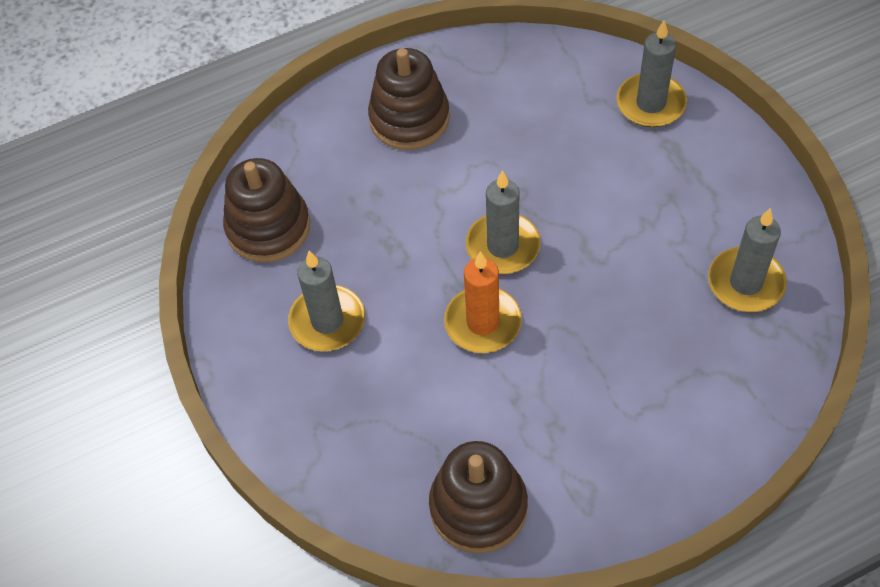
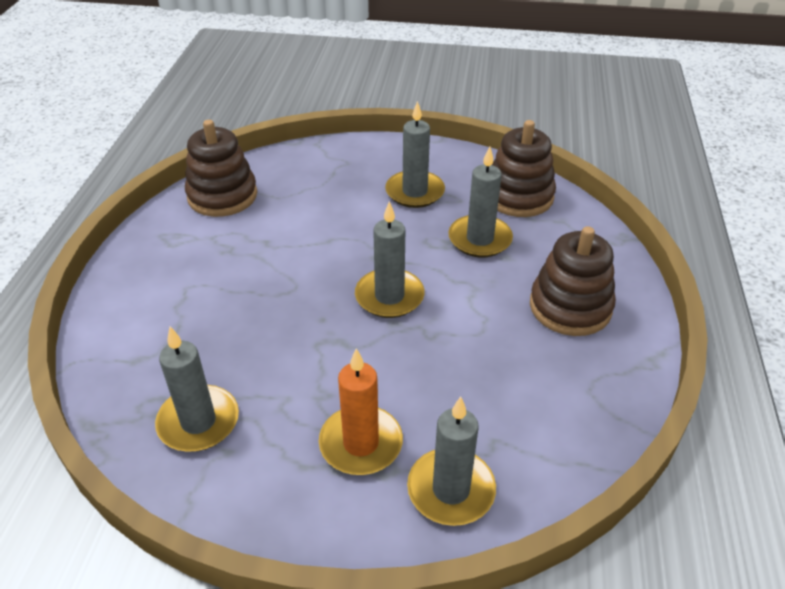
camera: 120 degrees right, 15 degrees down
(366, 223) = (480, 239): none -> grey candle
(483, 322) = (337, 255): orange candle -> orange candle (361, 443)

